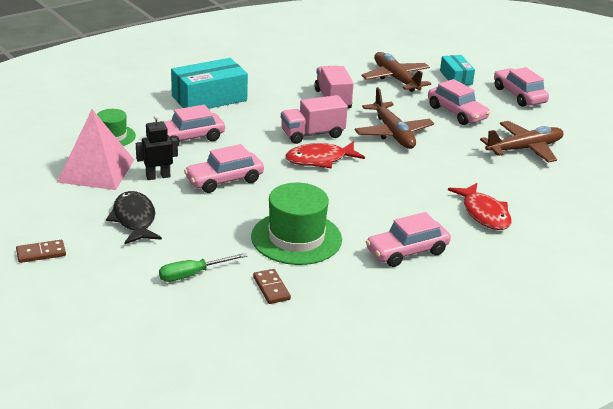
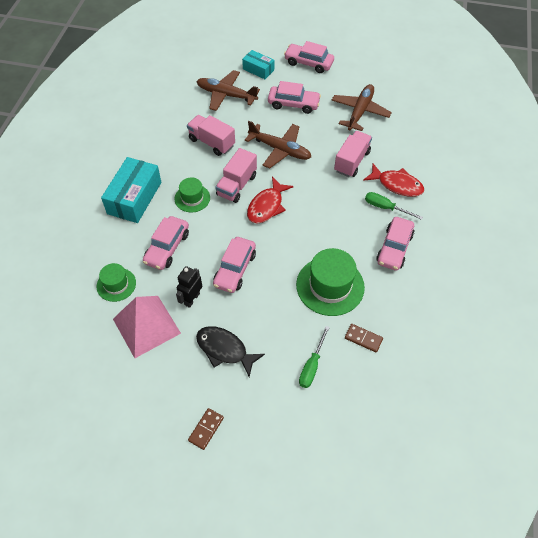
camera: 40 degrees left, 25 degrees up
(258, 122) = (192, 198): none -> green hat
(444, 221) = (385, 207): none -> green screwdriver
(458, 175) = (351, 161): none -> pink truck

